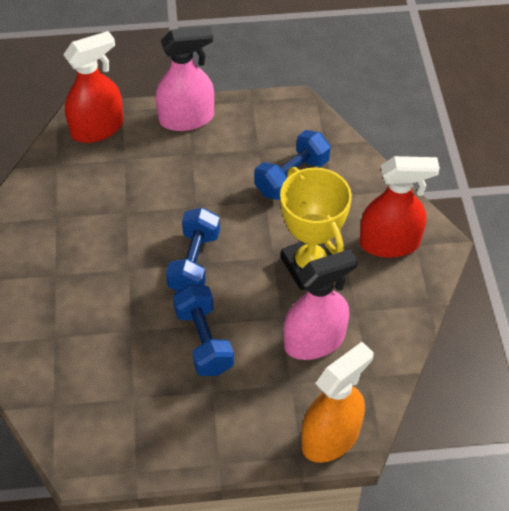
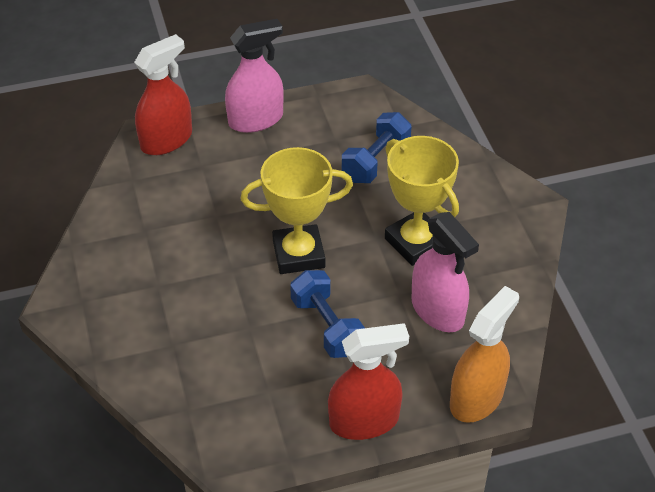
camera: 10 degrees left, 5 degrees down
(194, 262) = (298, 254): blue dumbbell -> yellow trophy
(314, 341) = (438, 311): pink spray bottle -> pink spray bottle turned 90 degrees clockwise
(390, 243) = (488, 210): red spray bottle -> red spray bottle (364, 421)

